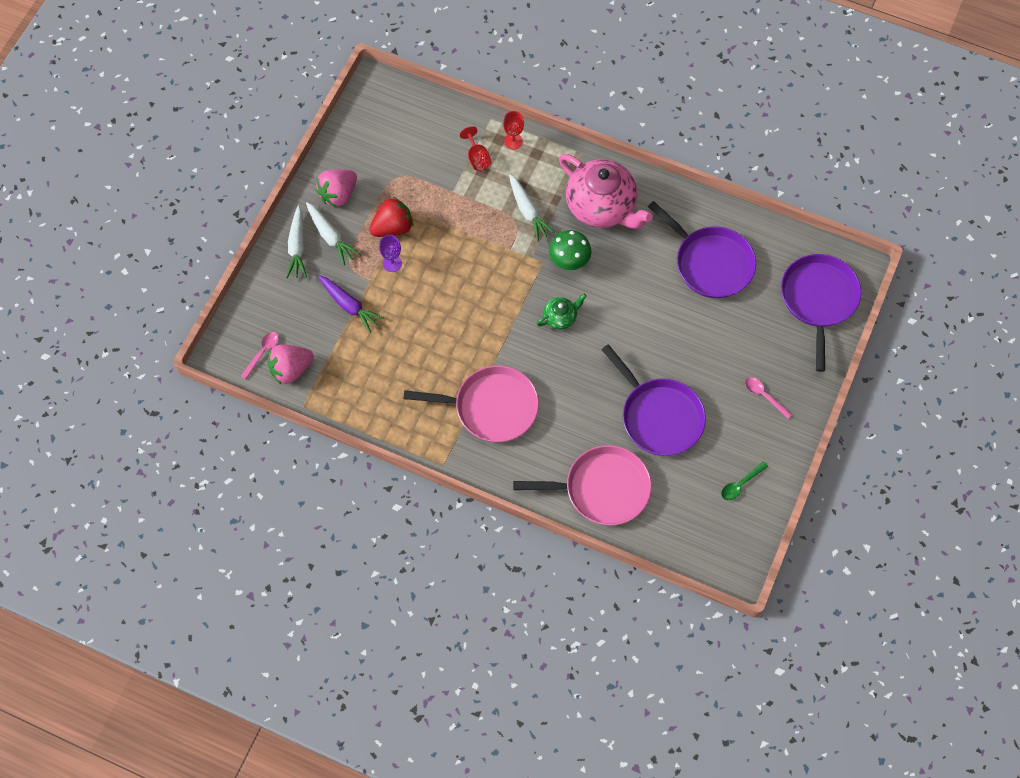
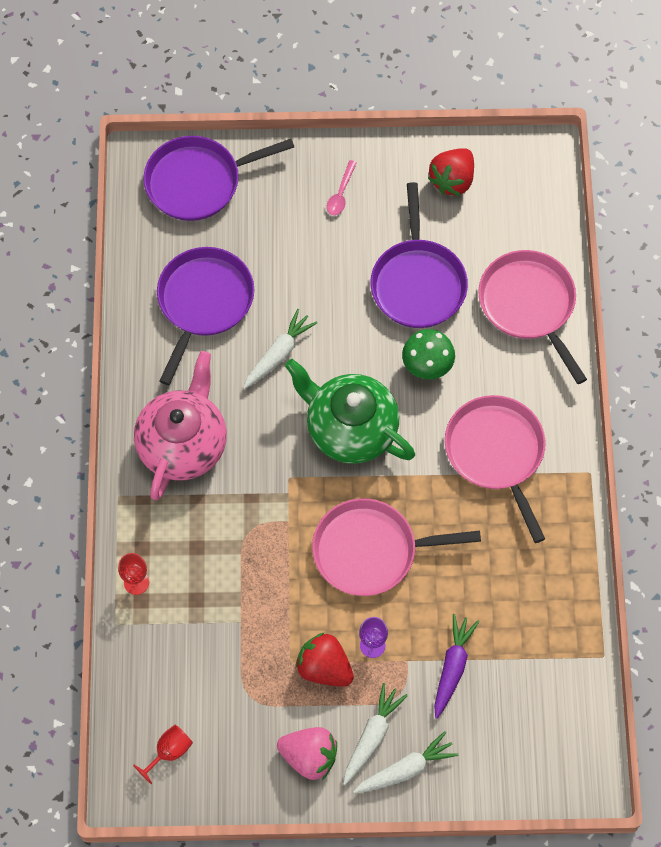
camera: 115 degrees left, 0 degrees up
(262, 353) = (564, 737): pink spoon -> none
(291, 369) = (567, 693): pink strawberry -> none
(460, 291) = (370, 551): none -> pink pan
(477, 157) = (179, 614): red goblet -> red goblet (169, 752)
(528, 211) = (227, 523): white carrot -> white carrot (278, 354)
(560, 317) = (350, 429): green teapot -> green teapot, size x2.19
(569, 261) = (272, 450): green mushroom -> green mushroom (427, 366)
(659, 417) = (418, 283): purple pan -> purple pan turned 150 degrees clockwise
(740, 484) = (452, 180): green spoon -> red strawberry

